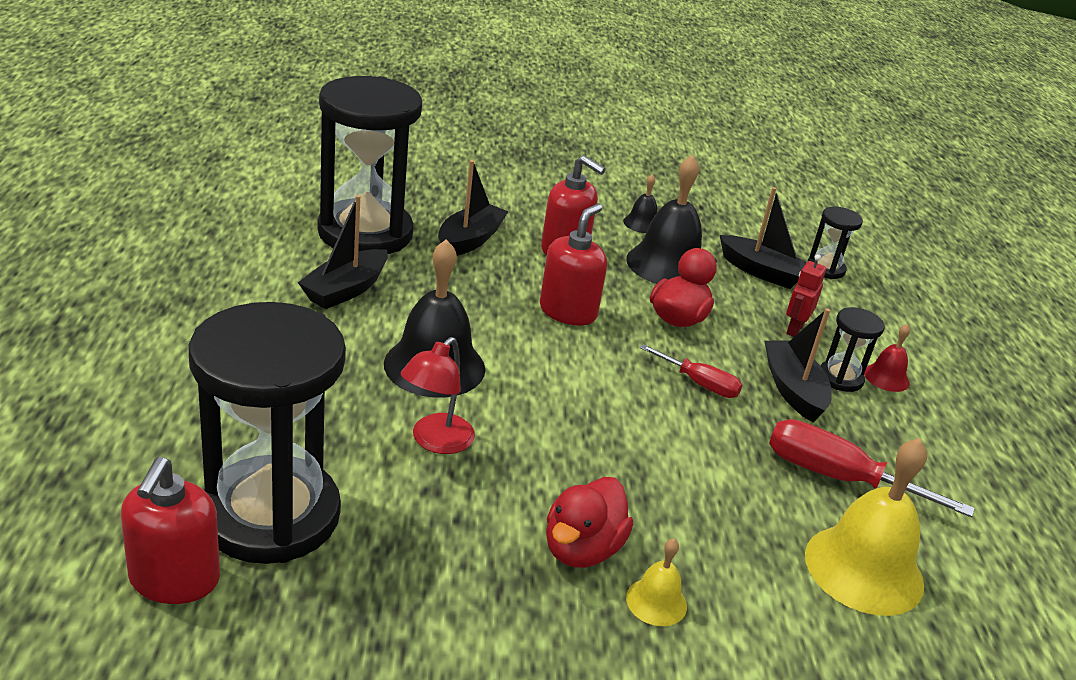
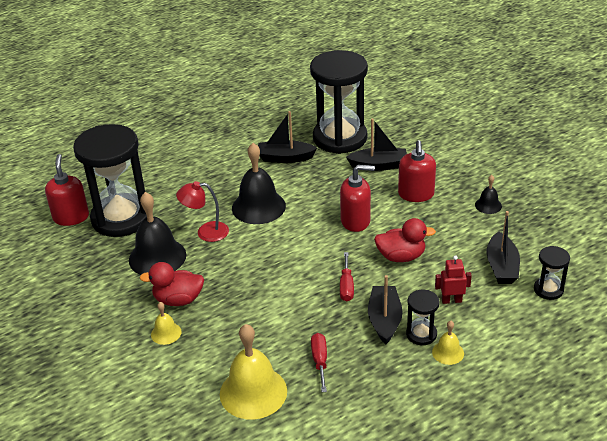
camera: 65 degrees right, 5 degrees up
(174, 579) = (71, 217): red soap dispenser -> red soap dispenser turned 105 degrees clockwise
(667, 265) = (454, 231): black bell -> black bell (157, 257)
(793, 390) = (384, 320): black boat -> black boat turned 45 degrees counterclockwise
(837, 478) = (320, 361): red screwdriver -> red screwdriver, size x0.60
(886, 377) = (448, 352): red bell -> yellow bell

